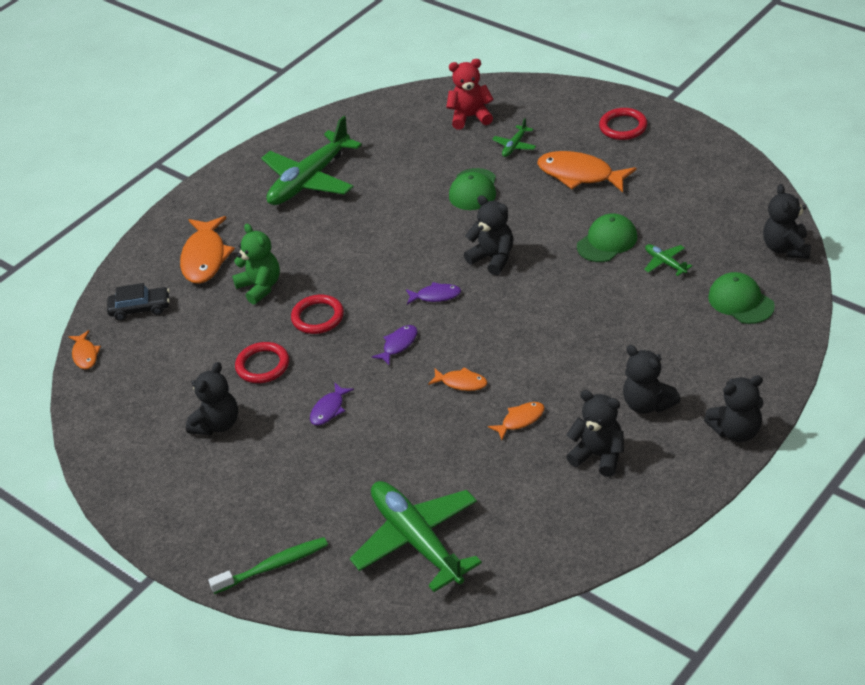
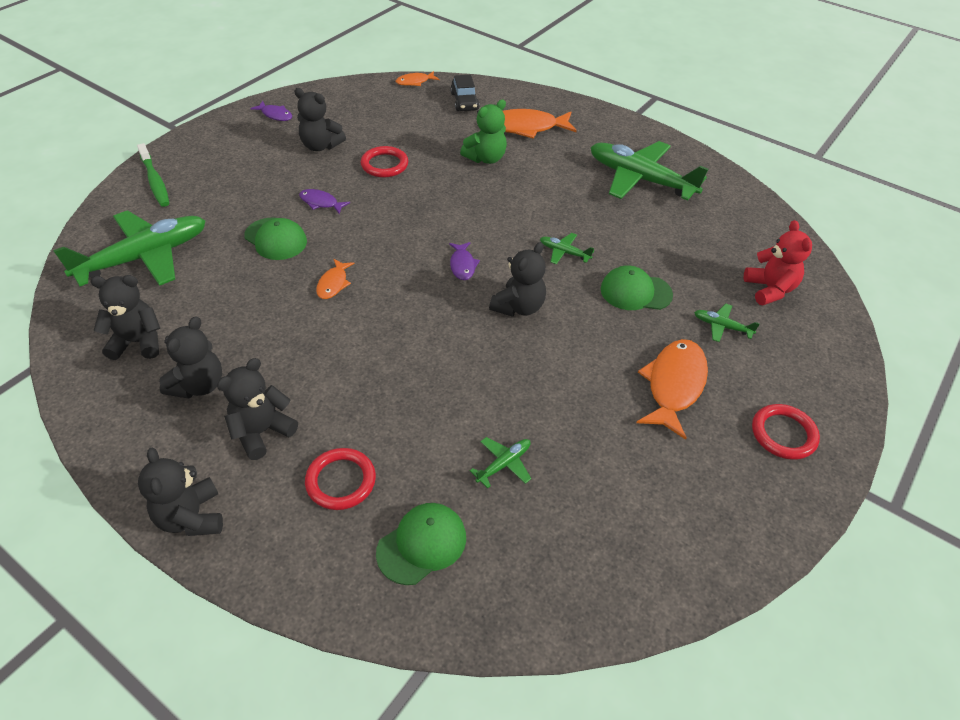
camera: 80 degrees right, 5 degrees up
(318, 317) = (441, 192): red ring -> red ring (341, 481)
(398, 345) = (395, 241): purple fish -> purple fish (275, 115)
(419, 231) = (564, 252): none -> green plane
(520, 420) = (269, 325): orange fish -> none
(607, 241) = (546, 407): green cap -> green cap (276, 239)
(786, 248) = (529, 616): black teddy bear -> black teddy bear (138, 342)

